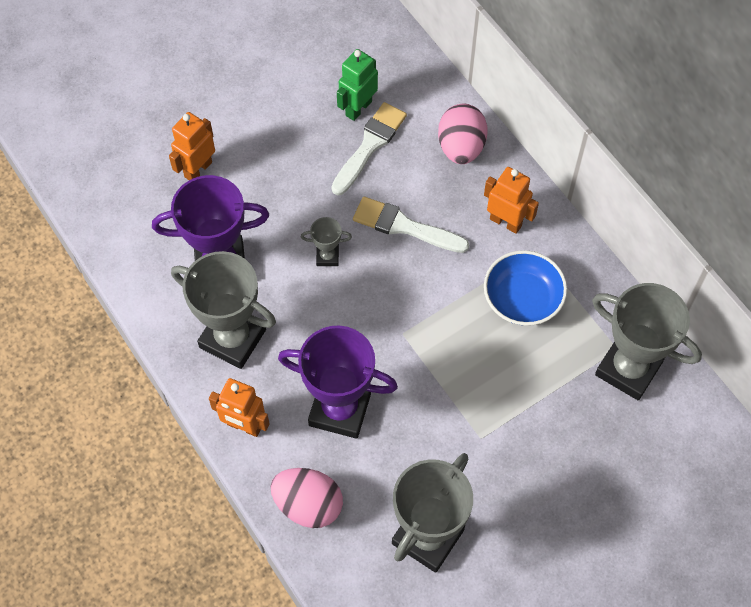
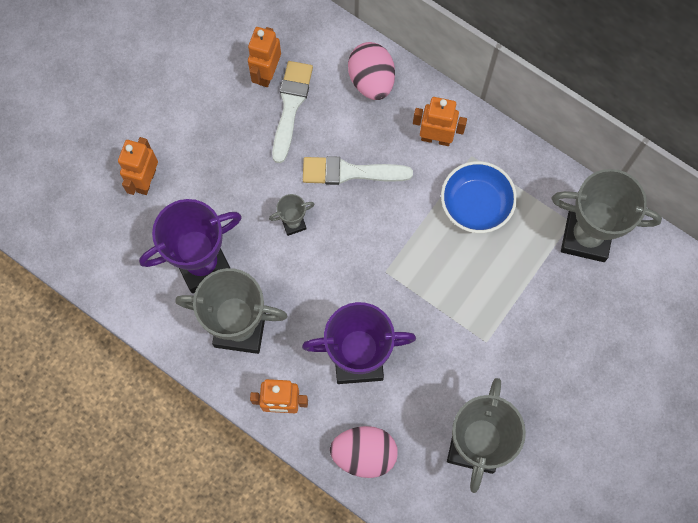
camera: 20 degrees left, 10 degrees up
(358, 108) = (267, 73): green robot -> orange robot

